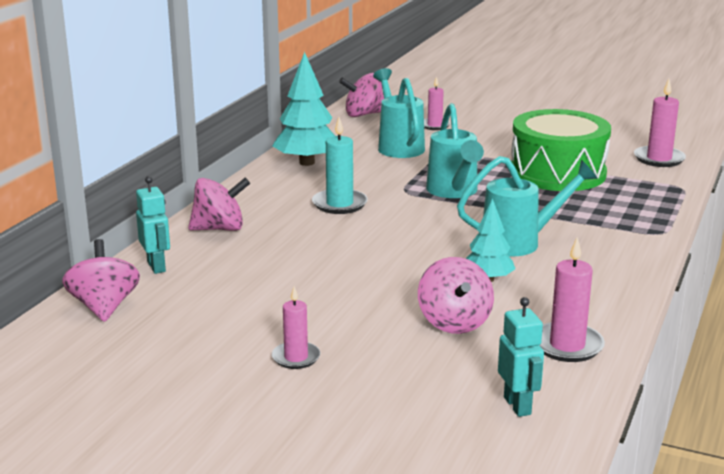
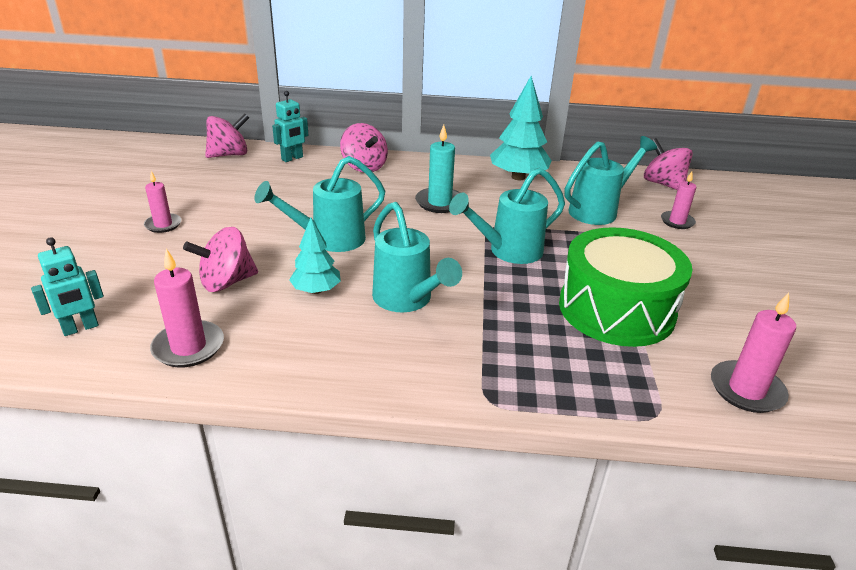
camera: 70 degrees right, 10 degrees up
(391, 264) = (329, 240): none -> turquoise watering can

